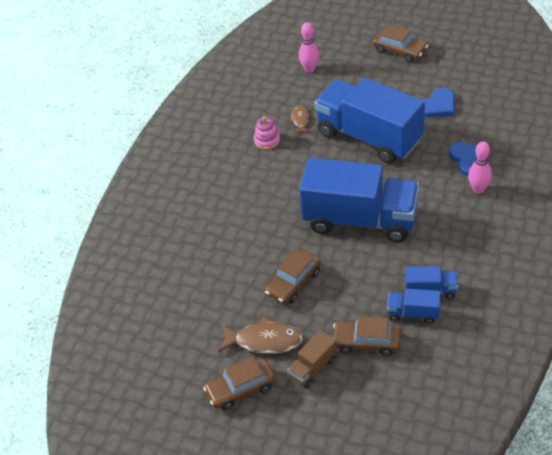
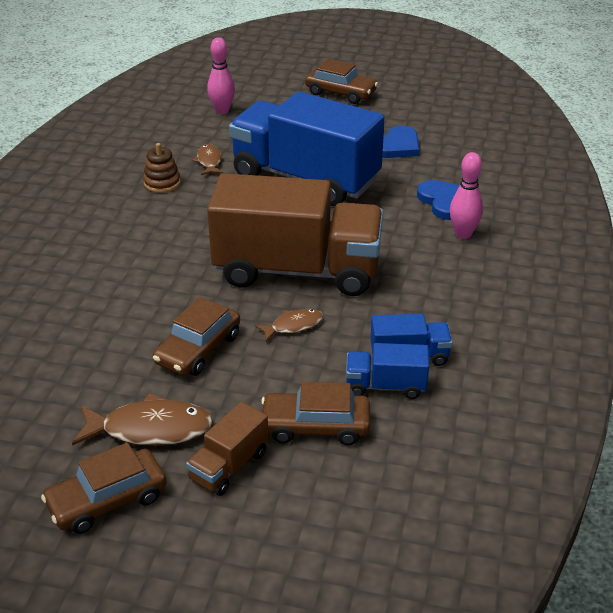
camera: 10 degrees left, 10 degrees down
(267, 140) = (162, 183): pink stacking toy -> brown stacking toy
(355, 265) = (293, 326): none -> brown fish
(360, 220) = (297, 270): blue truck -> brown truck

